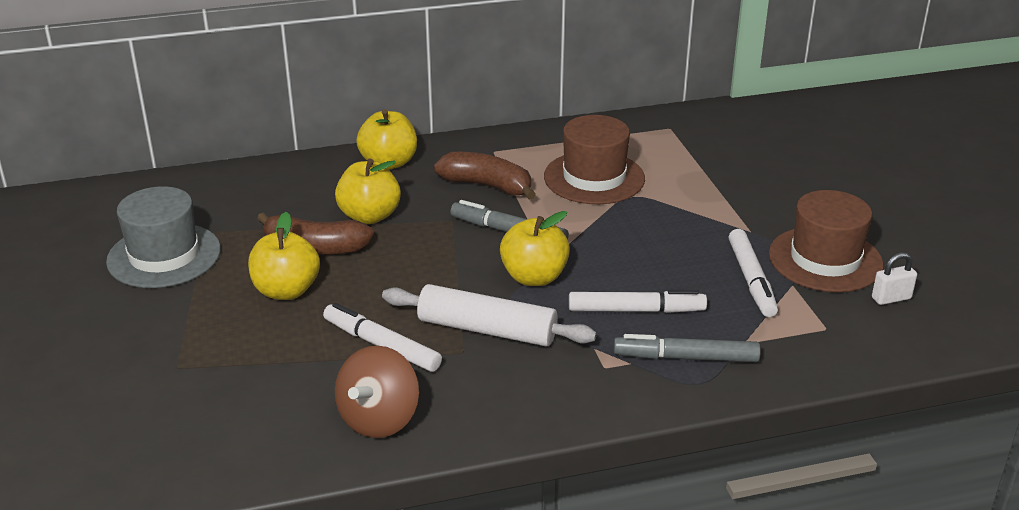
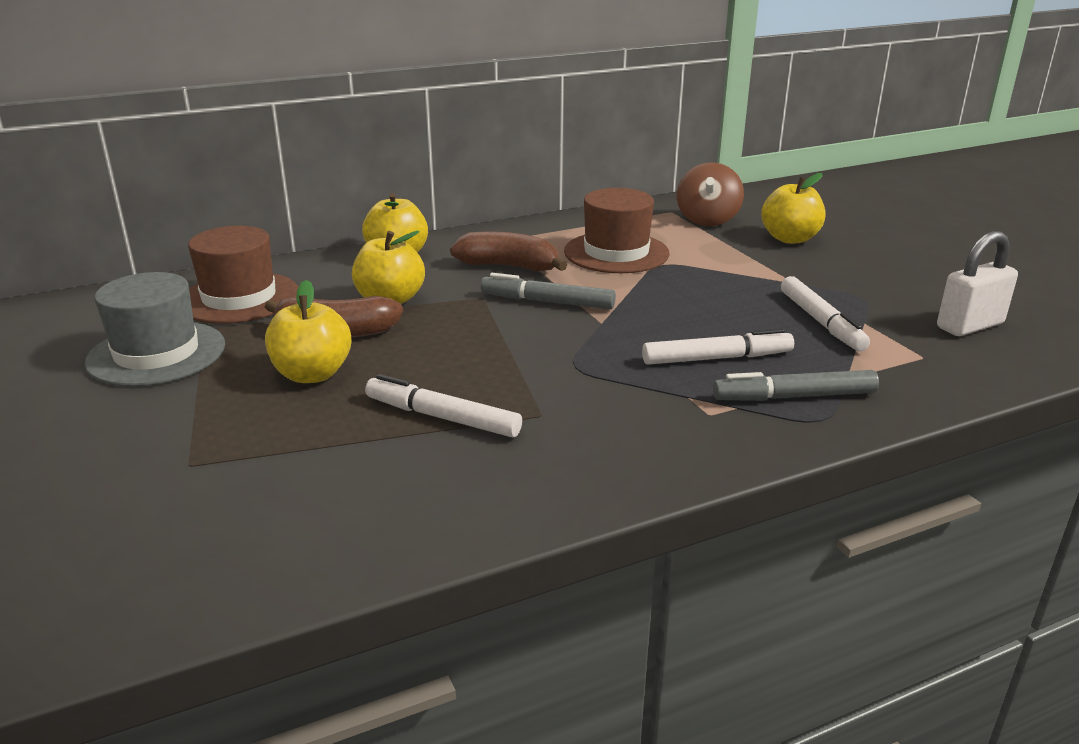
camera: 10 degrees left, 5 degrees down
(379, 419) = (464, 495): brown spinning top -> brown spinning top (707, 220)
(487, 329) = (560, 391): white rolling pin -> none
(534, 277) = (592, 338): yellow apple -> yellow apple (790, 239)
(825, 259) = (883, 299): brown hat -> brown hat (239, 298)
(891, 298) = (970, 326): white padlock -> white padlock, size x1.70

